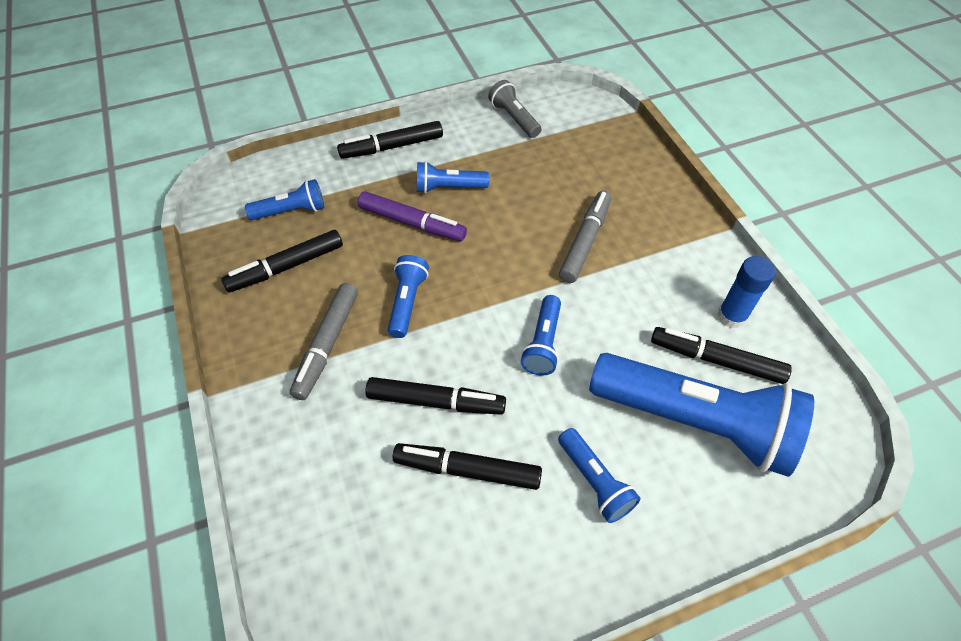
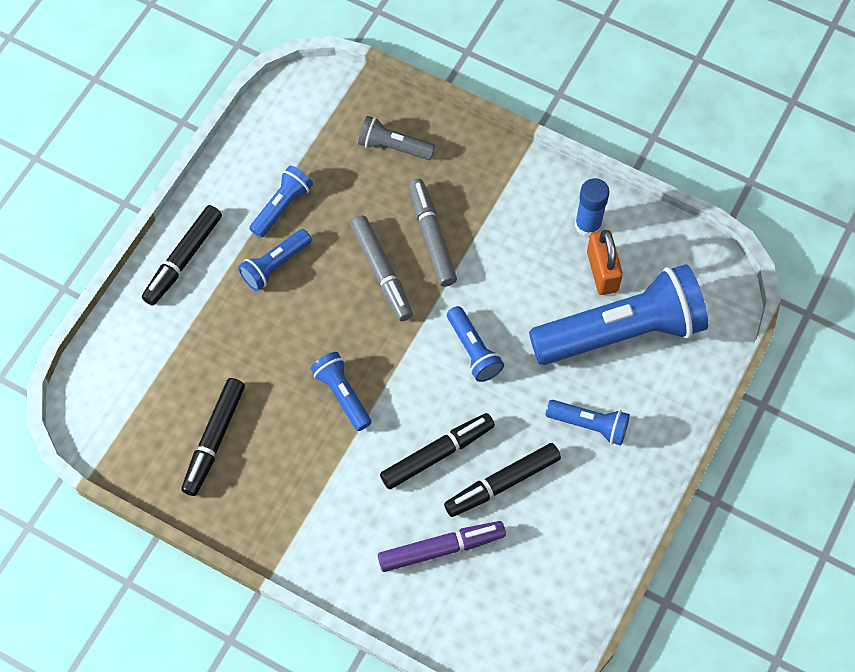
camera: 40 degrees left, 10 degrees up
(291, 211) = (162, 388): blue flashlight -> blue flashlight (282, 207)
(327, 345) = (316, 475): grey marker -> grey marker (381, 272)
(412, 223) = (277, 322): purple marker -> purple marker (441, 548)
(514, 118) = (264, 148): grey flashlight -> grey flashlight (393, 147)
(716, 360) = (602, 271): black marker -> orange padlock

